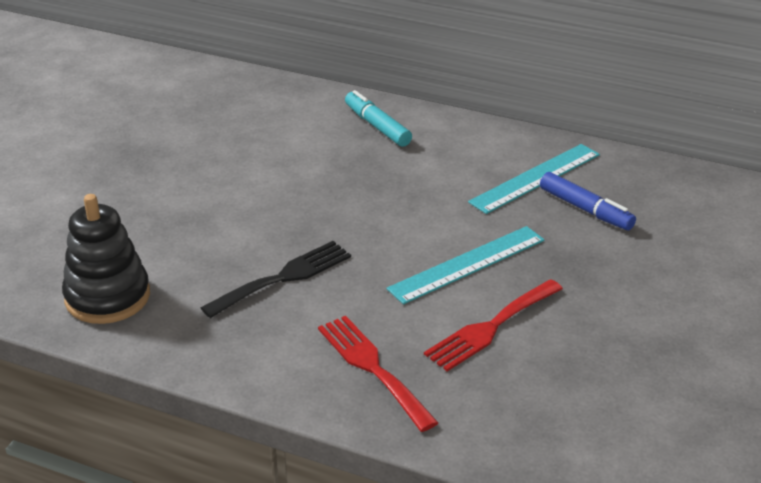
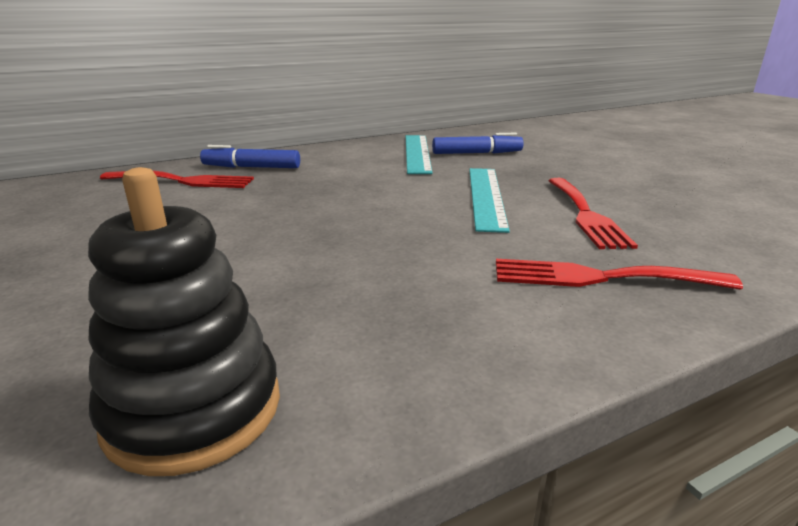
camera: 50 degrees left, 10 degrees down
(284, 277) = (380, 267): black fork -> none
(311, 120) = (184, 181): none -> red fork
(377, 126) = (251, 167): turquoise marker -> blue marker

